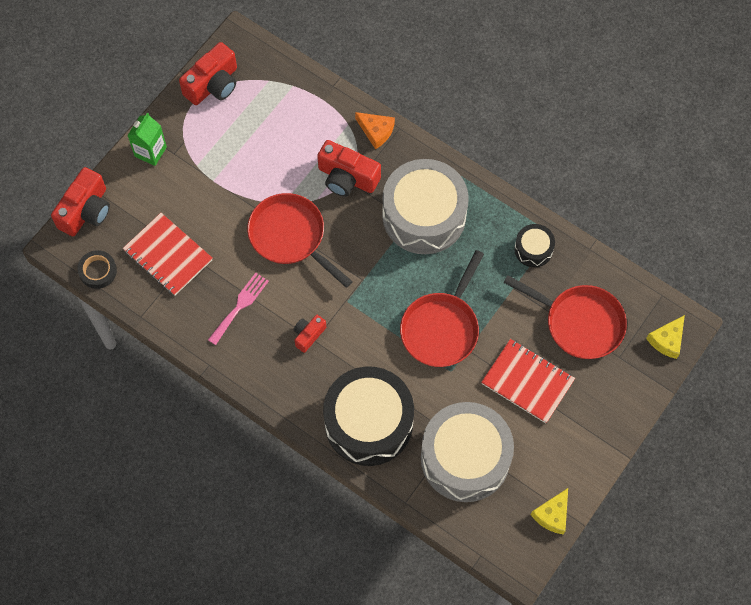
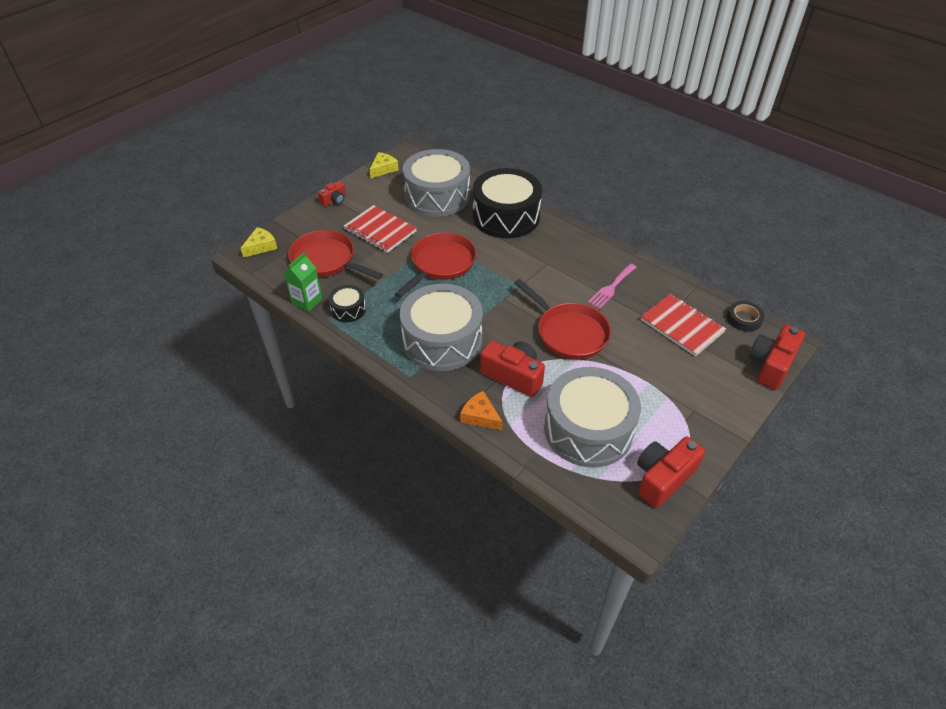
camera: 175 degrees left, 20 degrees down
(150, 151) = (719, 413): green carton -> green carton (307, 301)
(275, 125) = (588, 429): none -> grey drum
(308, 335) = (552, 266): red camera -> red camera (334, 200)

